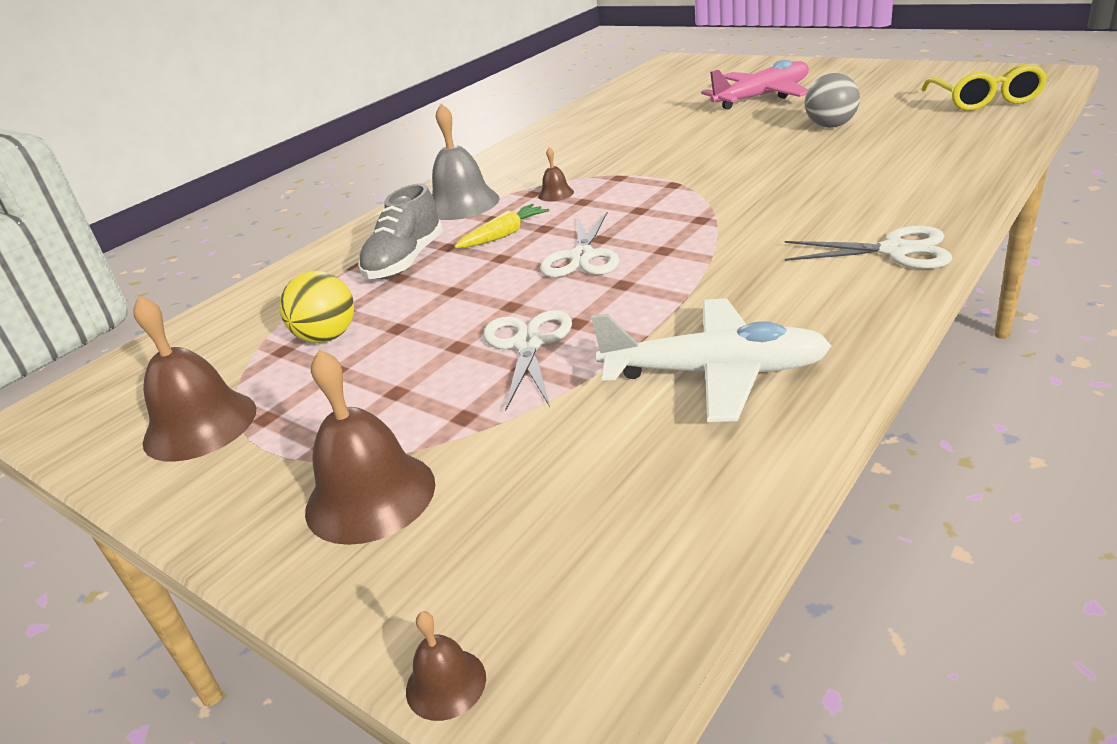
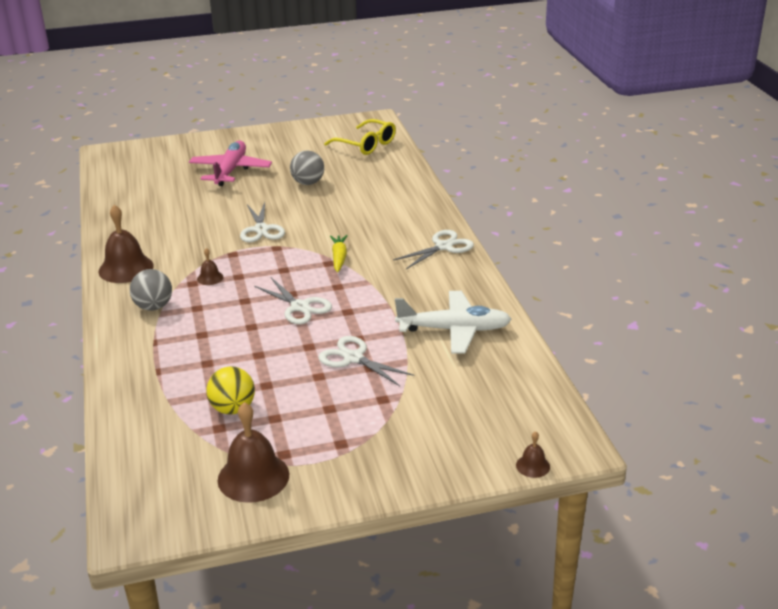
camera: 55 degrees left, 0 degrees up
(370, 496) = (402, 445): brown bell -> brown bell (126, 268)
(405, 262) = (192, 353): grey shoe -> none
(462, 204) = (153, 307): grey bell -> grey ball
(503, 235) = (226, 314): yellow carrot -> yellow carrot (339, 258)
(691, 161) = (261, 229): none -> white scissors
(715, 373) = (454, 330): white plane -> white plane turned 45 degrees clockwise

